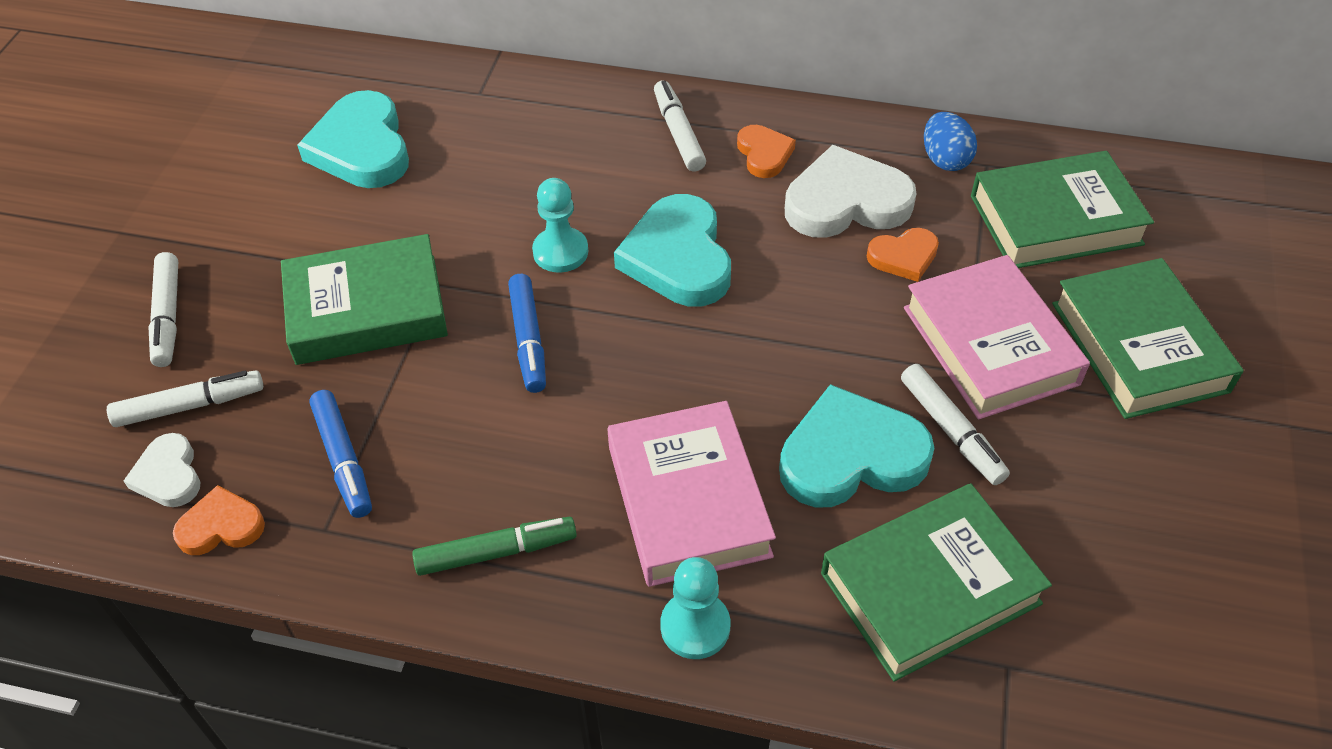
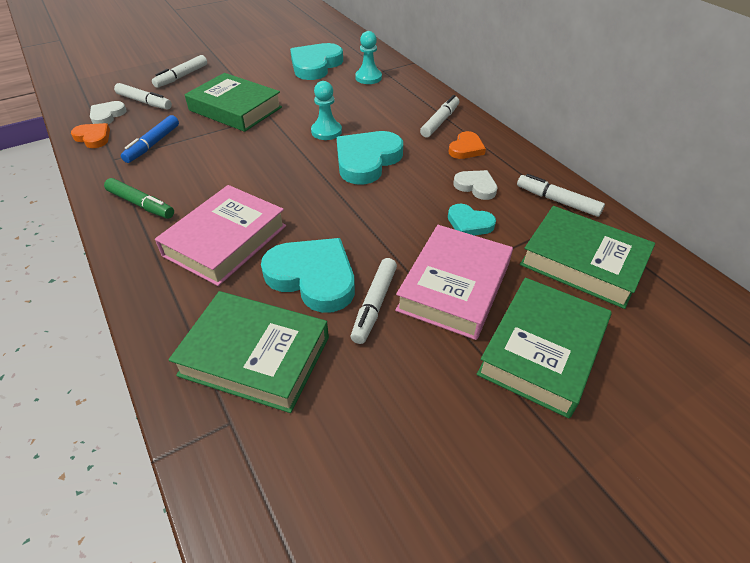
camera: 45 degrees right, 5 degrees down
(528, 340) = (267, 150): blue marker -> none
(695, 626) = (151, 283): turquoise pawn -> turquoise pawn (368, 78)
(846, 202) = (476, 186): white heart -> white heart, size x0.54
(903, 257) = (469, 223): orange heart -> turquoise heart
(945, 159) = (557, 201): blue egg -> white marker

